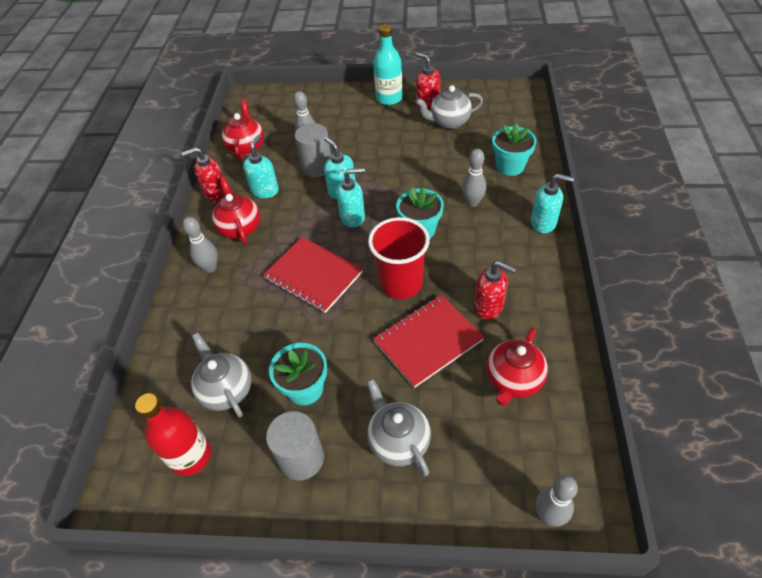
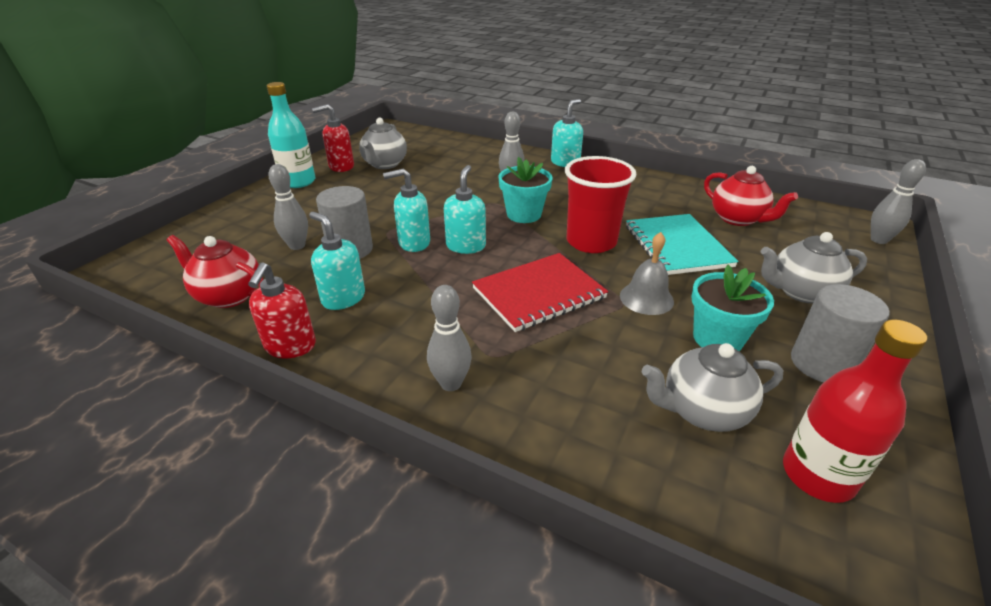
camera: 70 degrees left, 15 degrees down
(240, 228) = (394, 336): red teapot -> none
(337, 337) = (646, 298): none -> grey bell
(428, 341) = (677, 246): red notebook -> turquoise notebook
(489, 307) = (648, 208): red soap dispenser -> none
(510, 166) = (482, 157): turquoise flower pot -> none

